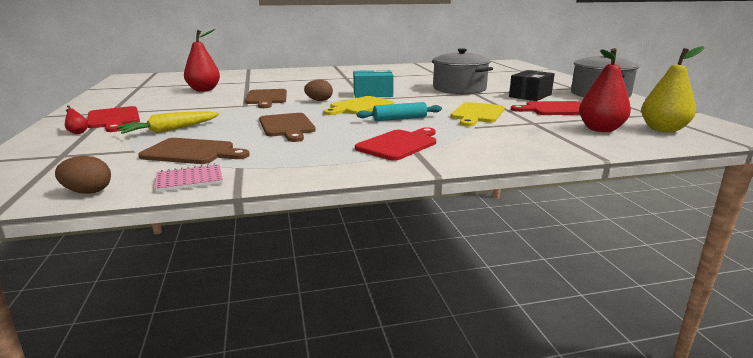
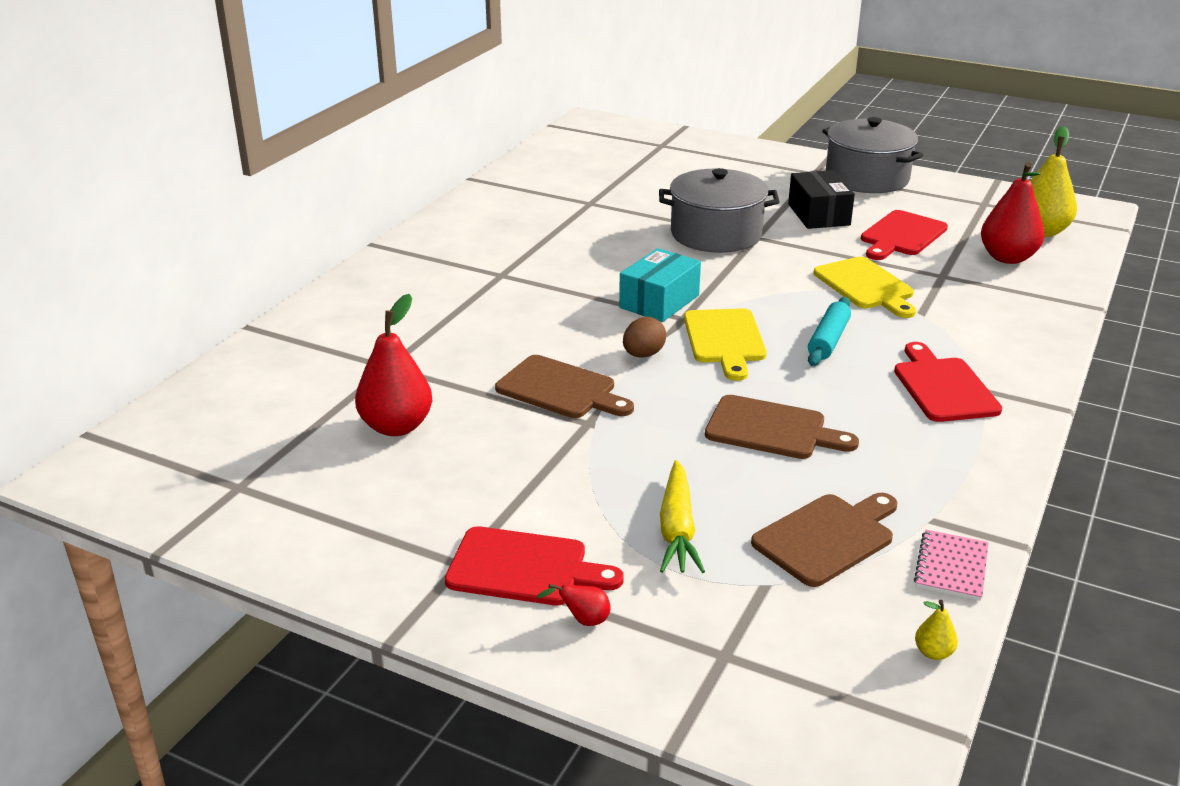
camera: 50 degrees left, 10 degrees up
(88, 192) = (933, 653): brown egg -> yellow pear

